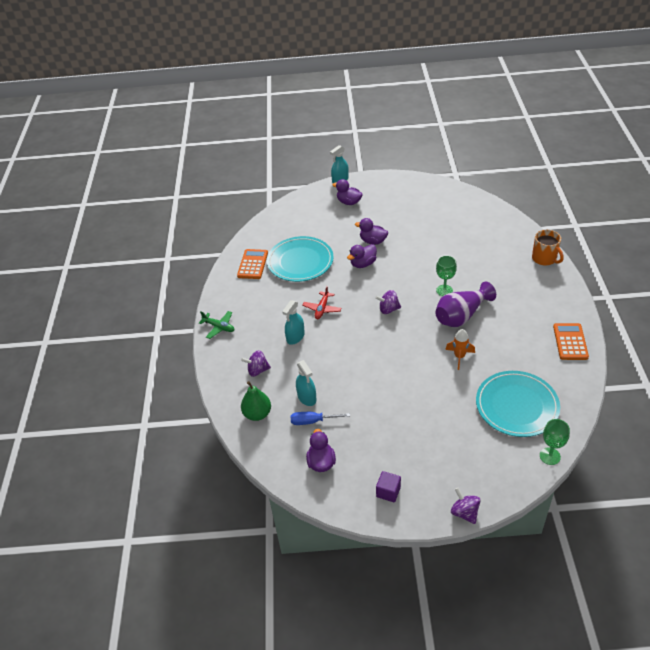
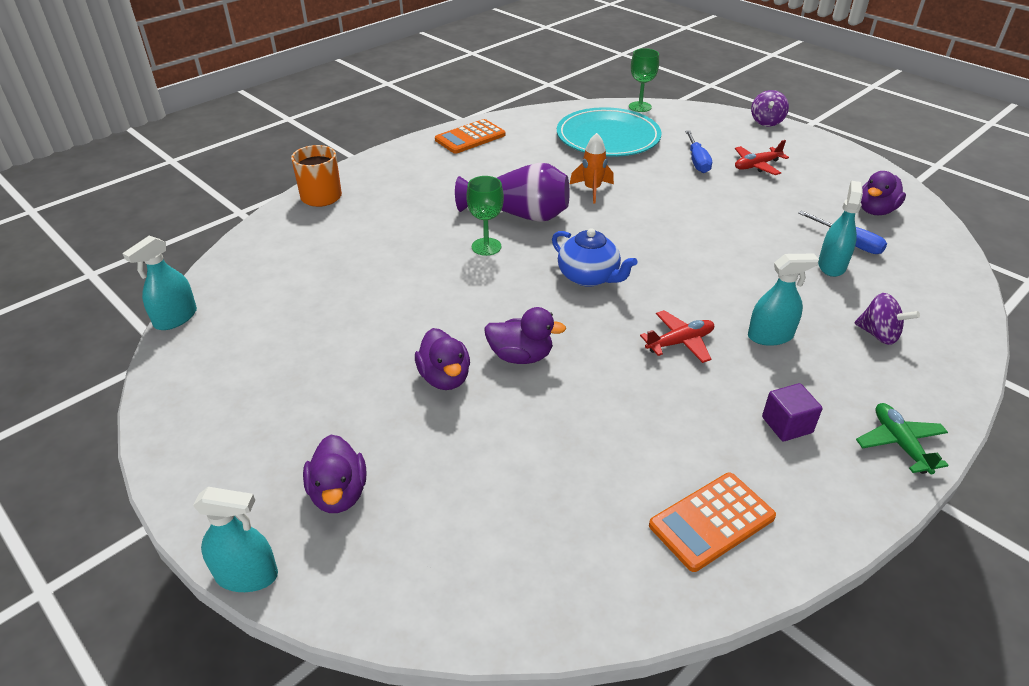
camera: 135 degrees left, 5 degrees down
(257, 414) = (923, 290): green pear -> none
(300, 261) = (612, 446): turquoise plate -> none
(388, 309) = (589, 277): purple spinning top -> blue teapot
(388, 492) = (823, 161): purple cube -> purple cube (787, 425)
(415, 451) = (756, 166): none -> red plane
(447, 426) = (697, 161): none -> blue screwdriver
(476, 194) = (176, 318): none -> turquoise spray bottle

